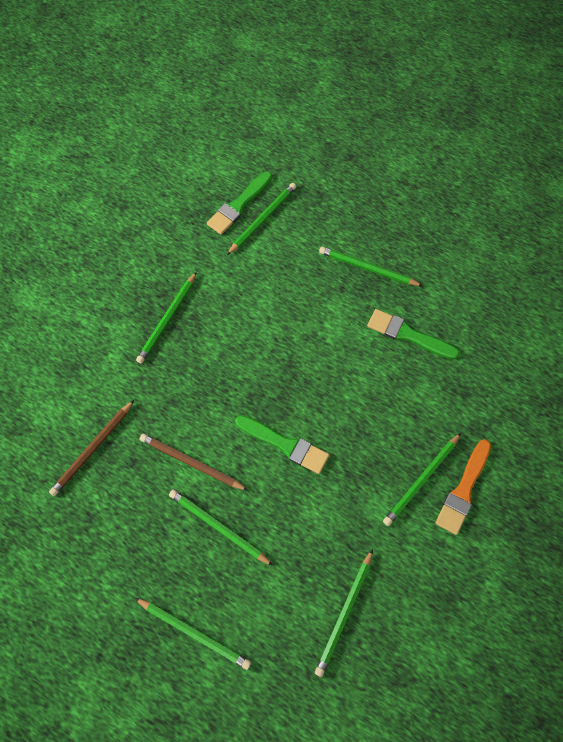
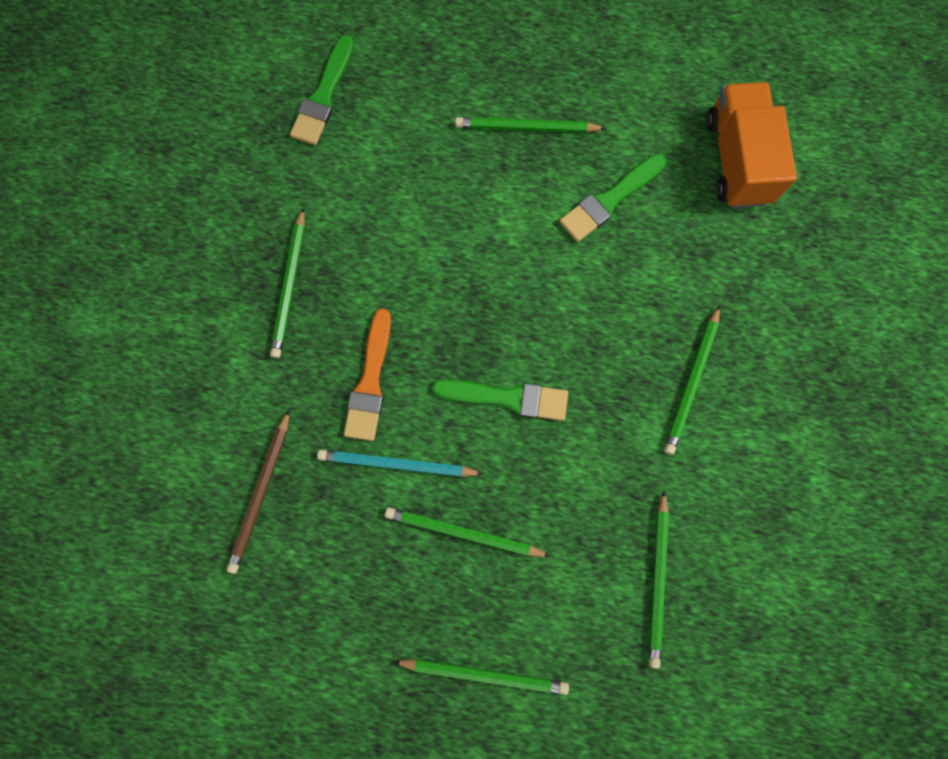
camera: 20 degrees left, 10 degrees up
(191, 463) = (397, 464): brown pencil -> turquoise pencil
(262, 219) = (363, 105): green pencil -> none
(408, 335) = (609, 200): green brush -> green brush turned 45 degrees counterclockwise
(463, 490) = (746, 376): orange brush -> orange brush (370, 381)
(510, 337) = (737, 160): none -> orange truck

